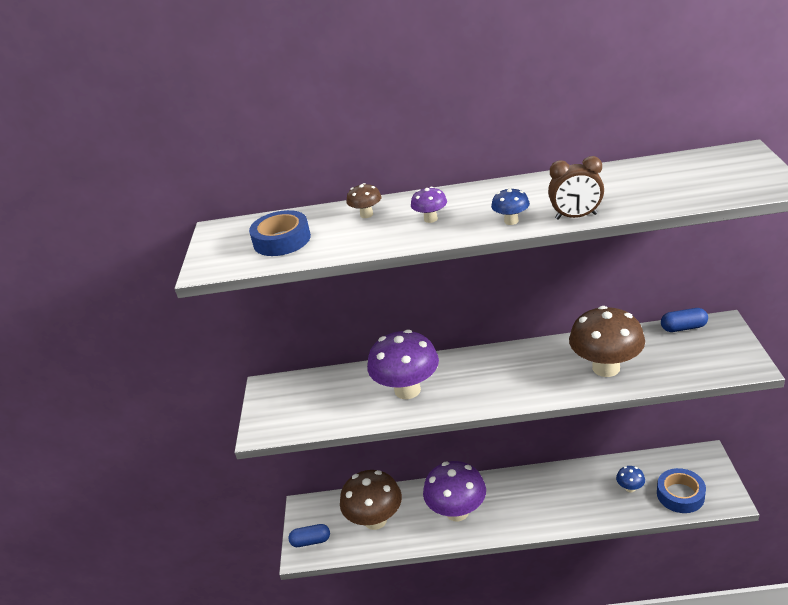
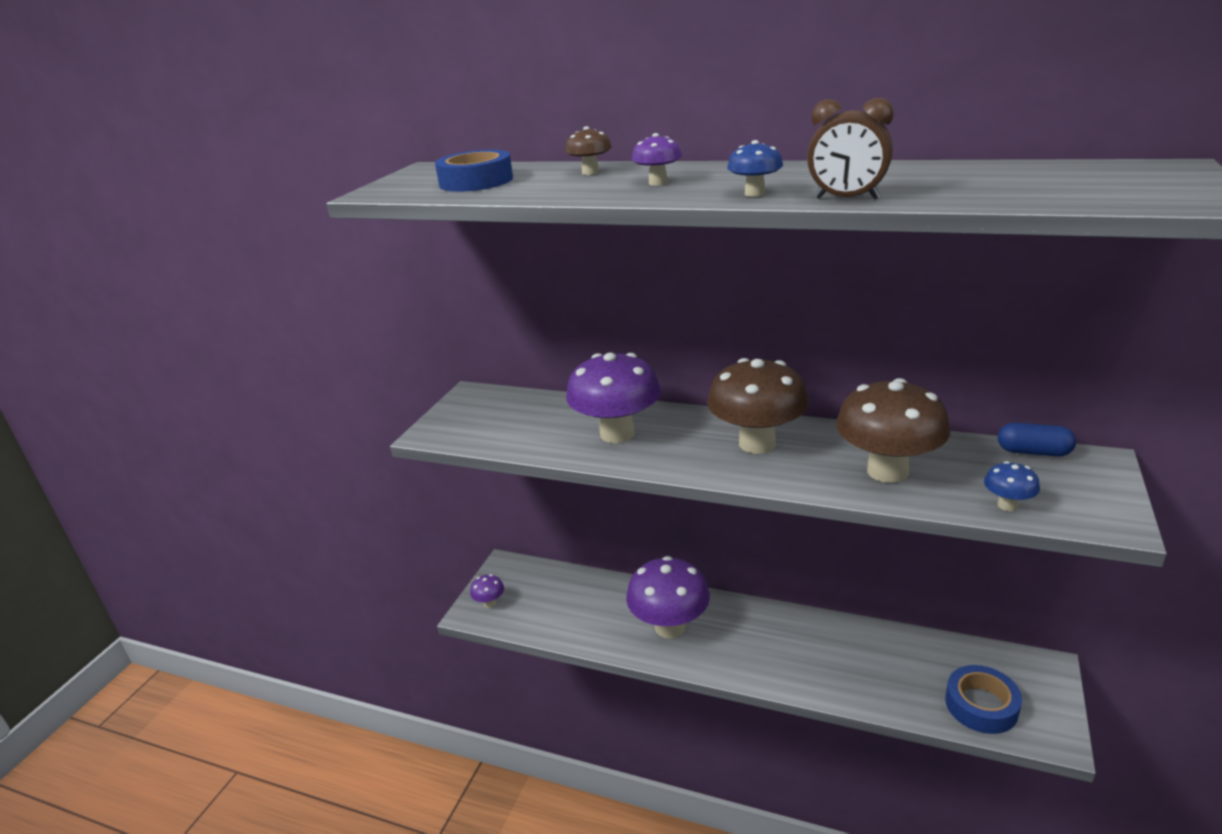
camera: 20 degrees right, 5 degrees down
(311, 541) = (489, 603): blue capsule -> purple mushroom
(375, 520) = (571, 604): brown mushroom -> brown mushroom (757, 443)
(630, 488) = (911, 673): blue mushroom -> blue mushroom (1007, 505)

